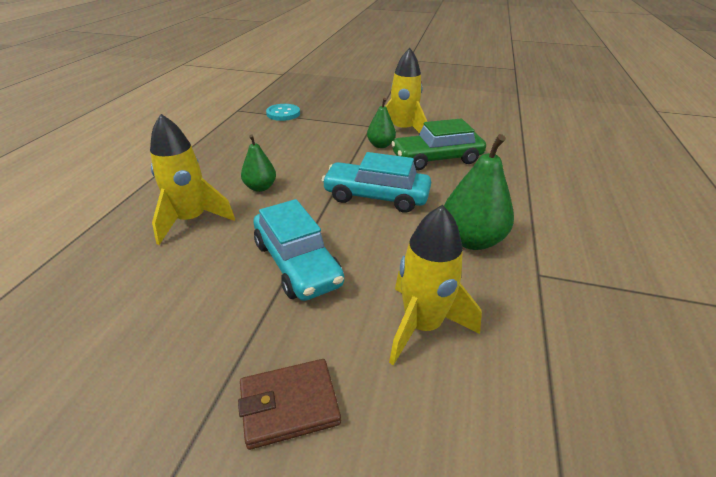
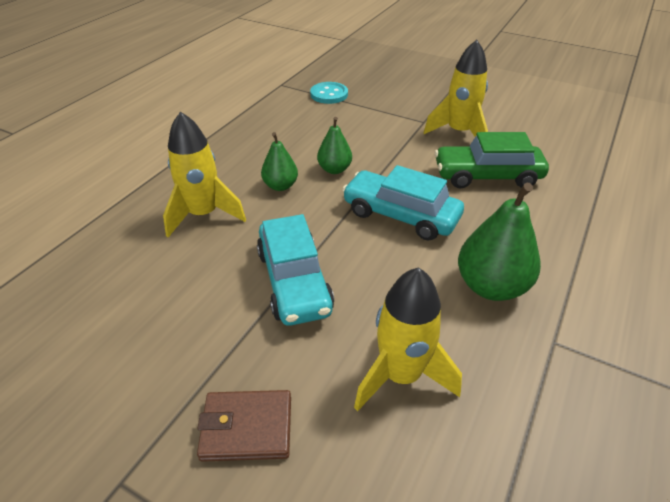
camera: 15 degrees right, 5 degrees up
(380, 145) = (426, 149): green pear -> green pear (334, 169)

